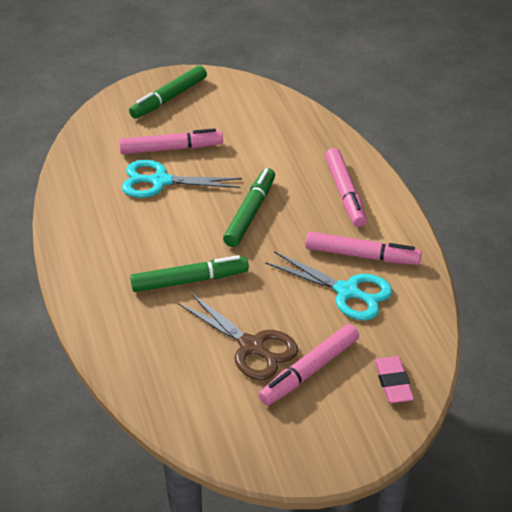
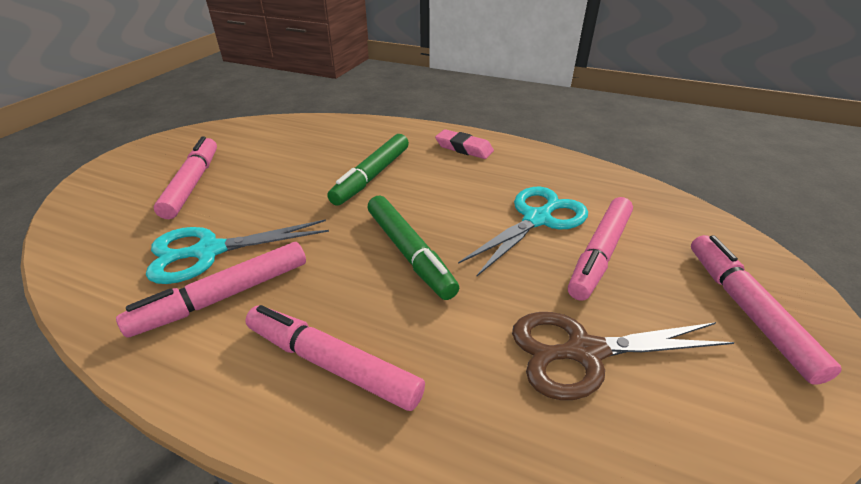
camera: 130 degrees right, 5 degrees down
(169, 98) = (747, 310): green marker -> pink marker
(251, 346) = (261, 171): brown scissors -> brown scissors (584, 352)
(393, 383) = (98, 215): pink eraser -> pink eraser (464, 148)

